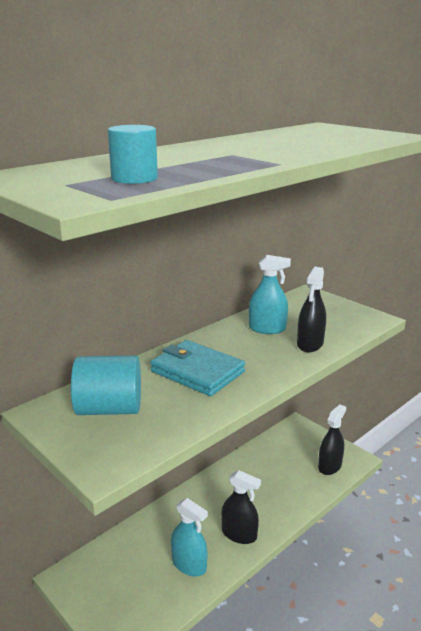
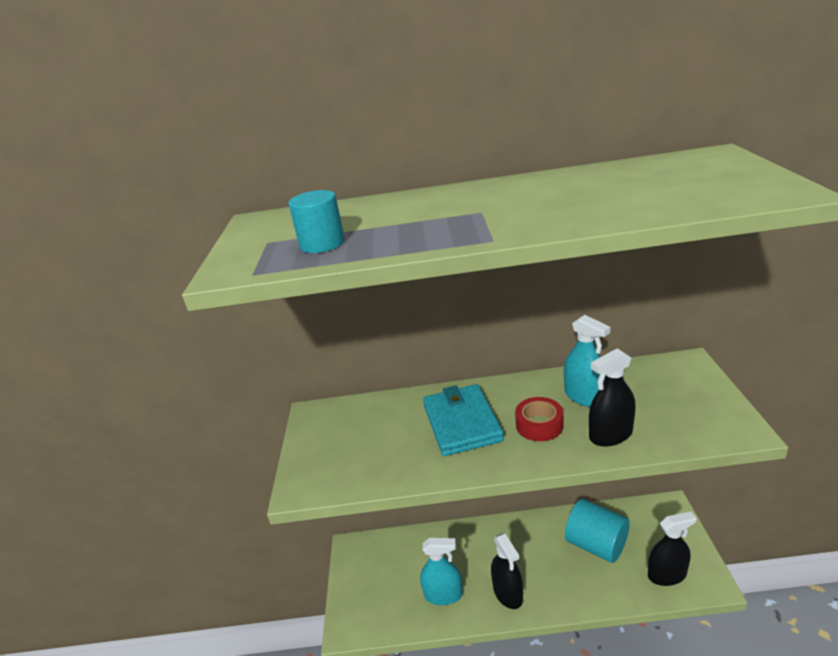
camera: 45 degrees right, 5 degrees up
(109, 409) = (358, 432): turquoise cylinder -> turquoise cylinder (596, 544)
(189, 564) = (443, 594): turquoise spray bottle -> turquoise spray bottle turned 75 degrees counterclockwise
(257, 354) = (539, 425): none -> red tape

